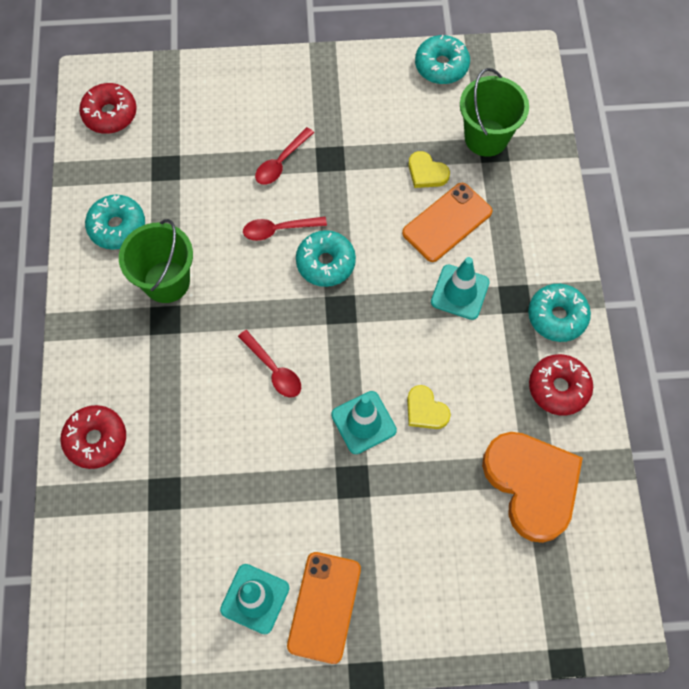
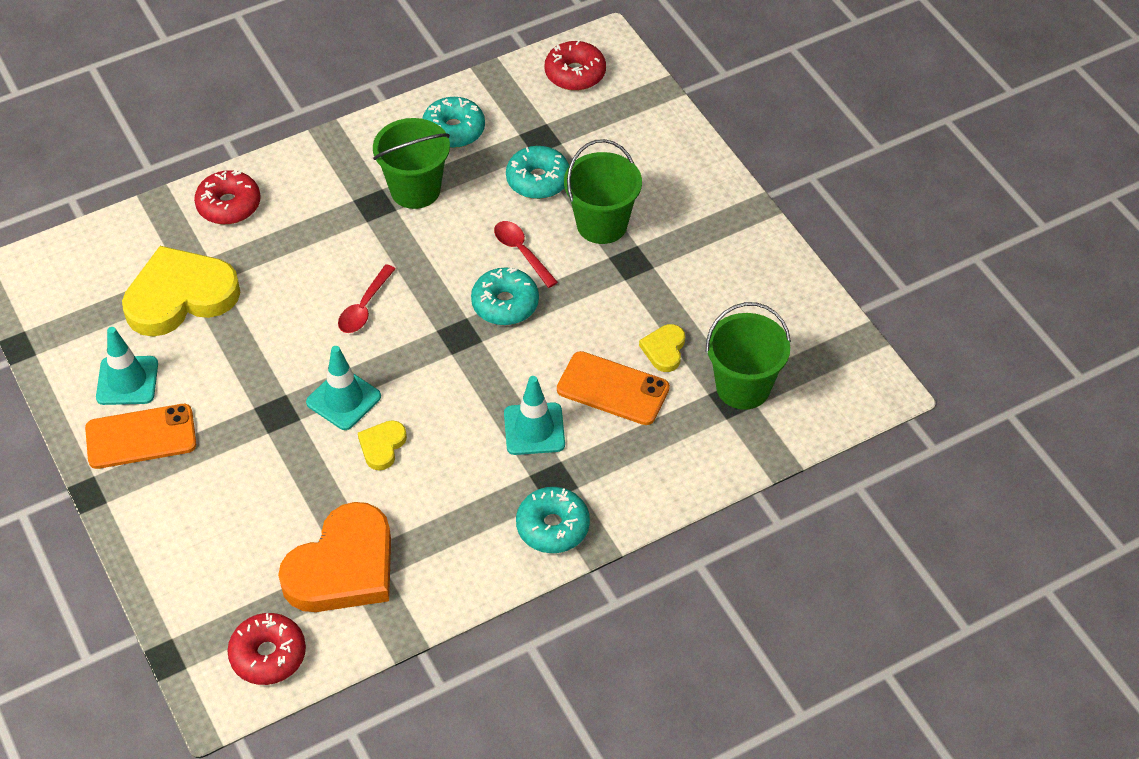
camera: 65 degrees right, 15 degrees down
(180, 519) = (180, 296): none -> yellow heart
(281, 162) = (602, 224): red spoon -> green bucket
(441, 66) = (812, 315): turquoise donut -> turquoise donut (538, 180)
(558, 388) = (467, 555): red donut -> red donut (268, 655)

